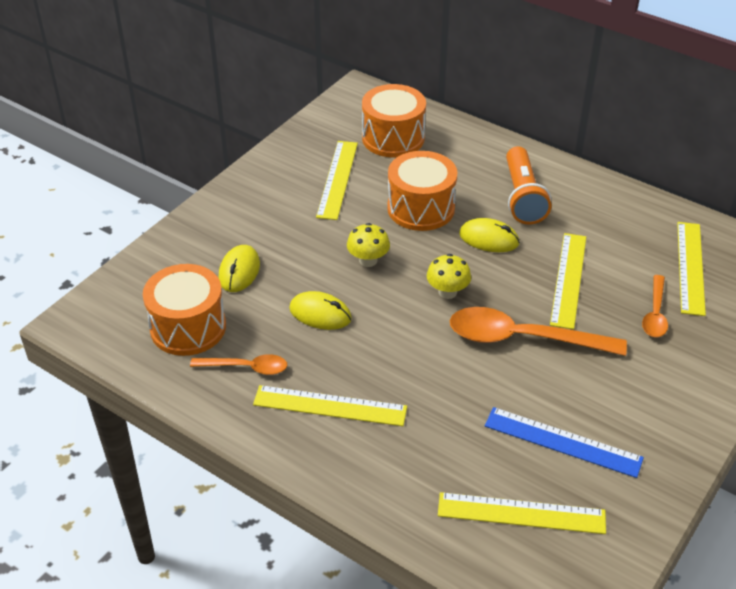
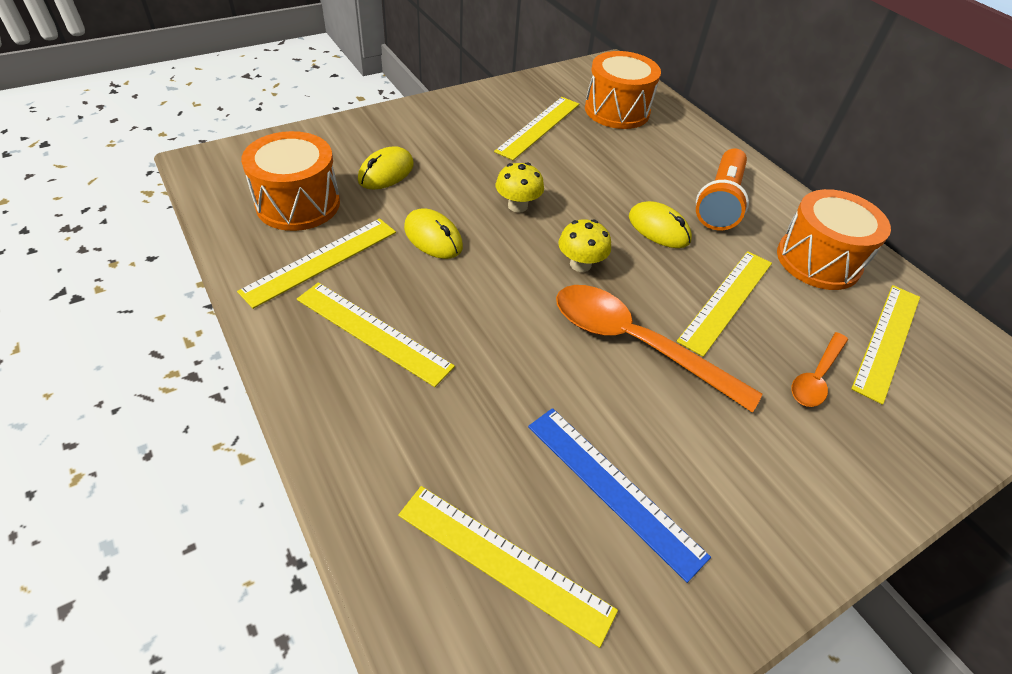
camera: 20 degrees right, 5 degrees up
(246, 367) = (321, 261): orange spoon -> yellow ruler
(421, 208) = (604, 177): orange drum -> orange drum (818, 260)

